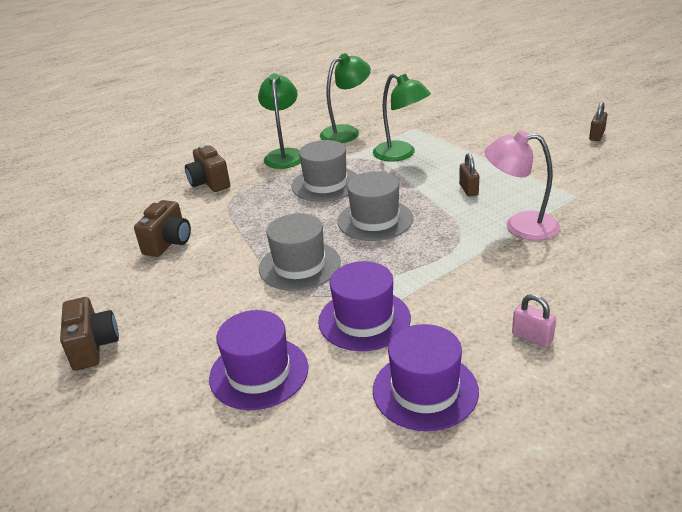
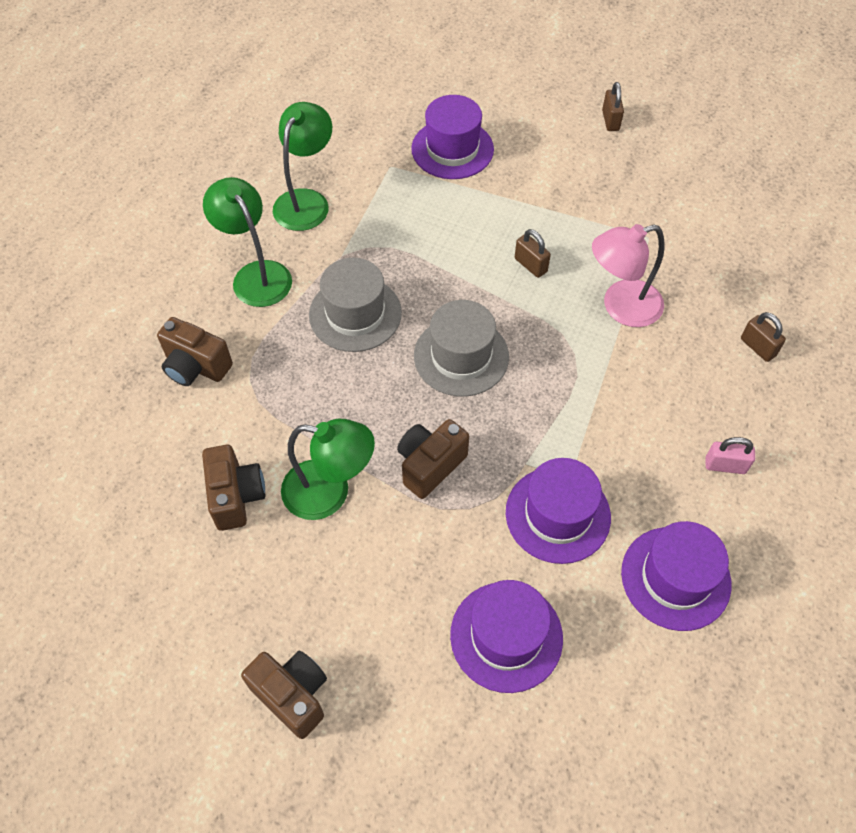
camera: 35 degrees left, 25 degrees up
(299, 265) = (430, 465): grey hat -> brown camera
(401, 154) = (409, 225): green lamp -> green lamp (330, 492)
(464, 128) = (452, 149): none -> purple hat
(624, 277) = (758, 347): none -> brown padlock

